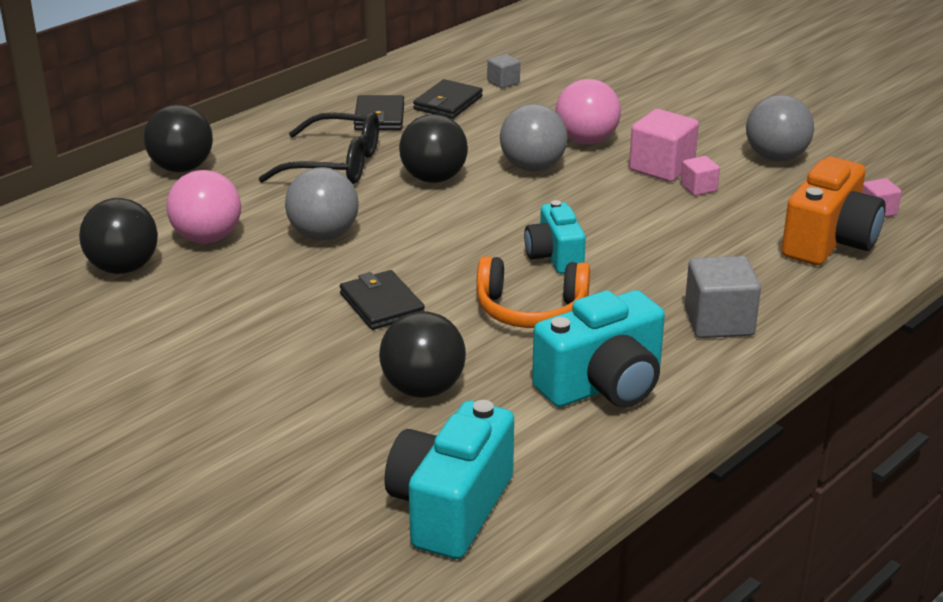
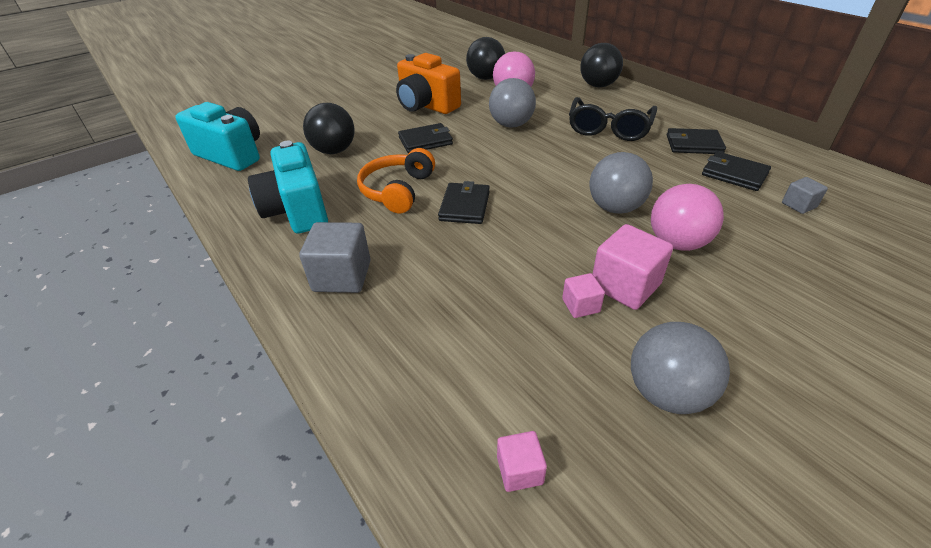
camera: 100 degrees right, 10 degrees up
(434, 178) = (591, 163): black ball -> none
(555, 257) = (465, 206): turquoise camera -> black wallet
(829, 242) = (451, 391): orange camera -> orange camera (426, 105)

